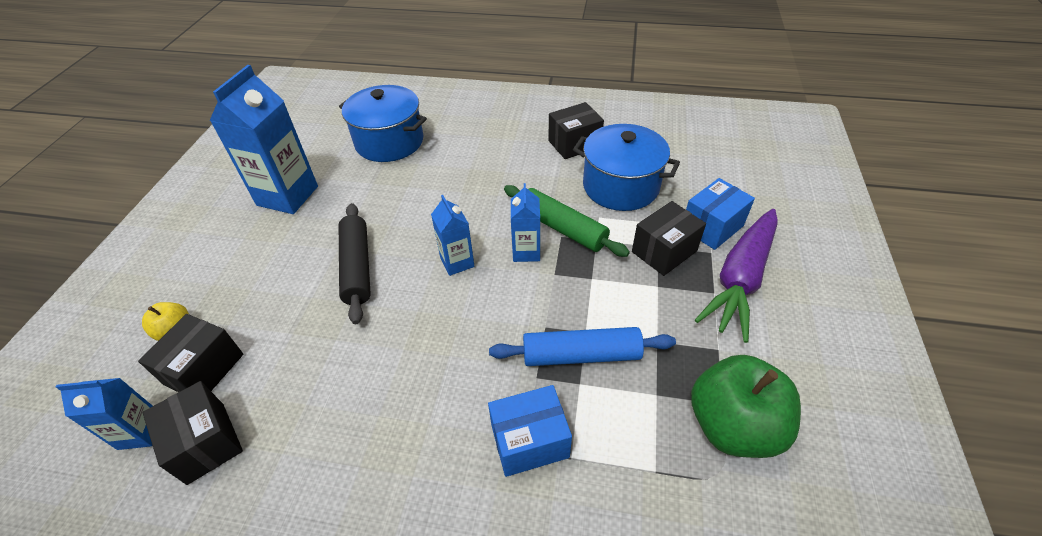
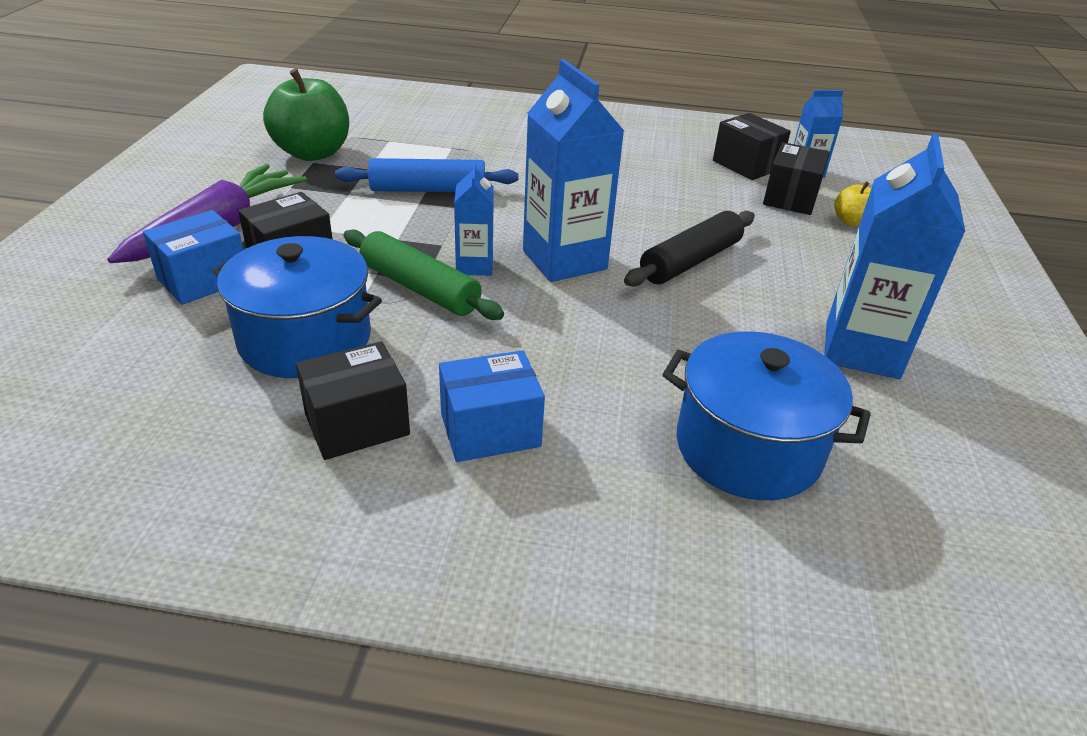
camera: 175 degrees right, 10 degrees down
(357, 267) = (690, 261): black rolling pin -> black rolling pin turned 60 degrees clockwise
(457, 262) = (564, 260): blue carton -> blue carton, size x1.85
(529, 441) = (483, 154): blue box -> blue box (490, 430)

